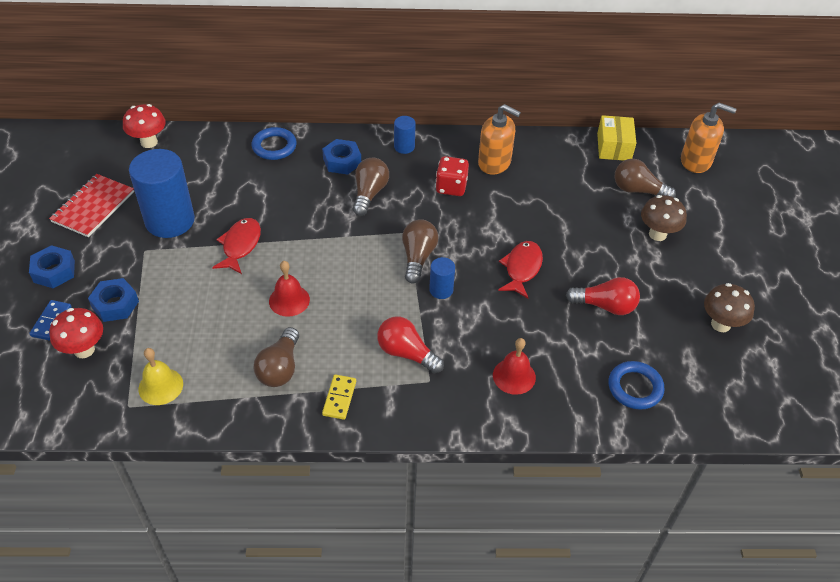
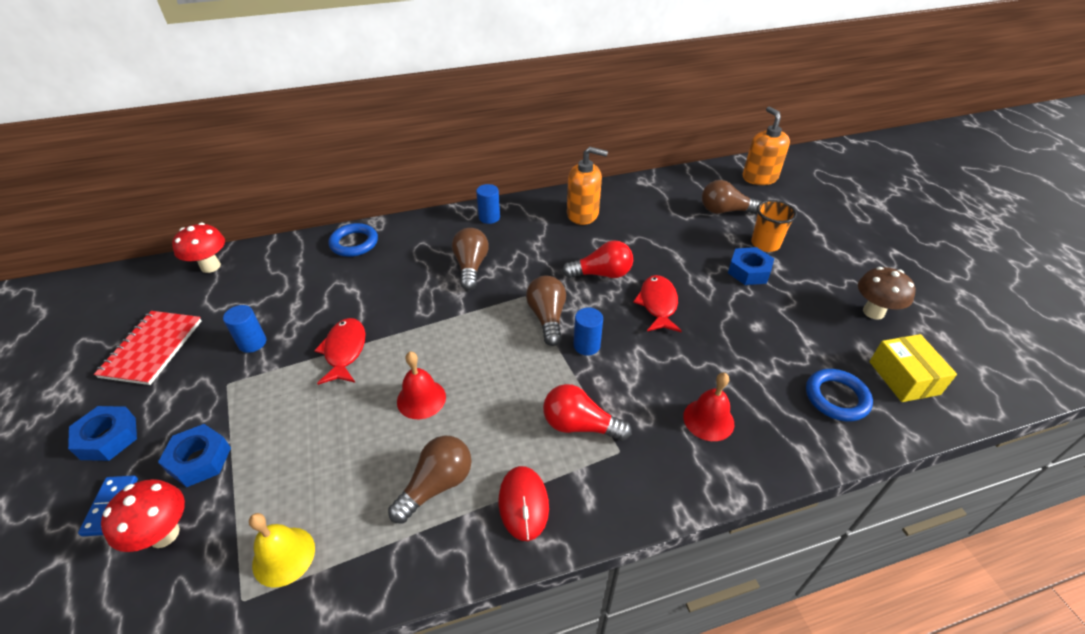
camera: 15 degrees left, 5 degrees down
(170, 221) = (252, 343): blue cylinder -> blue cylinder, size x0.46
(280, 368) = (436, 485): brown light bulb -> brown light bulb turned 135 degrees counterclockwise
(339, 398) = (523, 504): yellow domino -> red mouse
(342, 161) = (431, 243): blue nut -> blue nut (748, 271)
(451, 187) = (551, 244): red dice -> none
(605, 306) = (757, 321): red light bulb -> red light bulb (601, 274)
(614, 147) = (683, 180): yellow box -> yellow box (904, 378)
(657, 234) = (765, 244): brown mushroom -> orange cup
(696, 161) = (759, 178): orange soap dispenser -> orange soap dispenser turned 105 degrees counterclockwise

